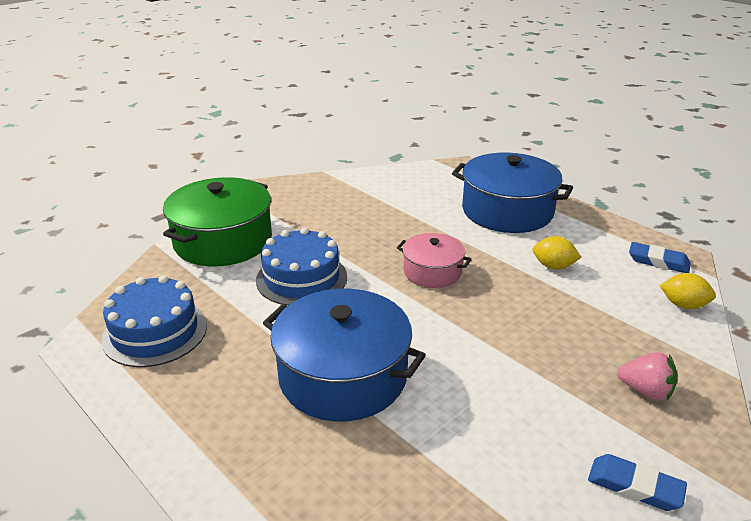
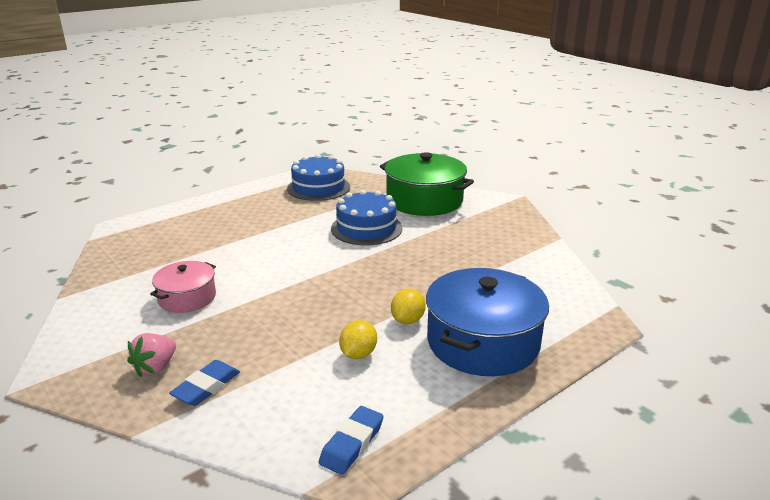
camera: 95 degrees right, 5 degrees down
(343, 376) = (249, 241): blue pot -> none
(432, 272) = (363, 283): pink pot -> pink pot (187, 298)
(635, 486) = (78, 336): blue eraser -> blue eraser (206, 387)
(683, 305) = (258, 435): yellow lemon -> yellow lemon (408, 320)

